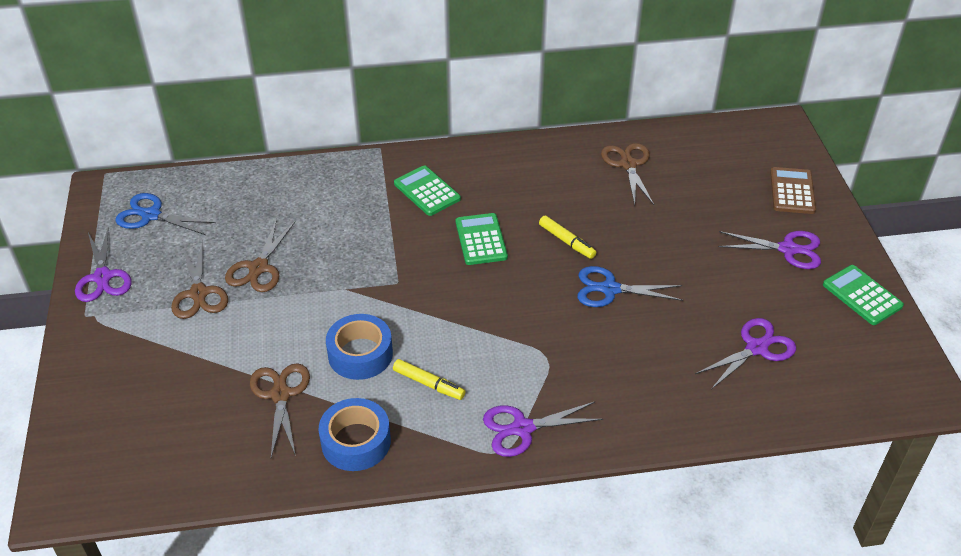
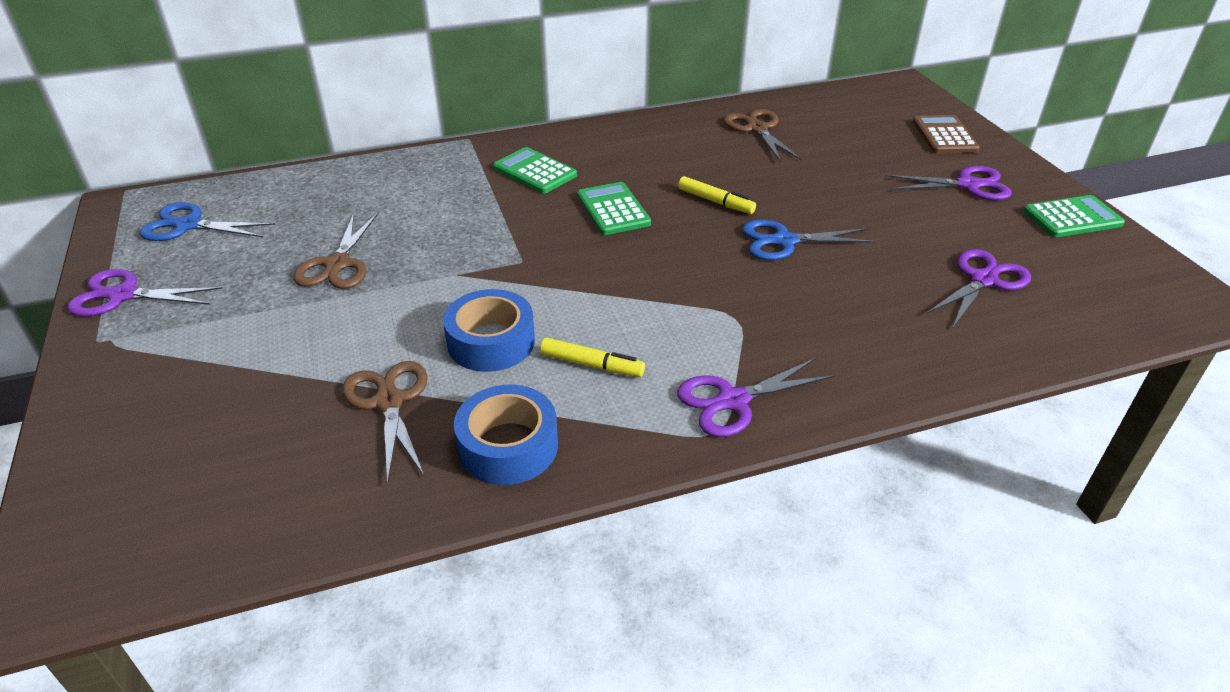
camera: 10 degrees left, 5 degrees down
(103, 277) = (123, 295): purple scissors -> purple scissors turned 120 degrees clockwise
(199, 293) = (259, 299): brown scissors -> none
(862, 295) = (1072, 218): green calculator -> green calculator turned 120 degrees clockwise

